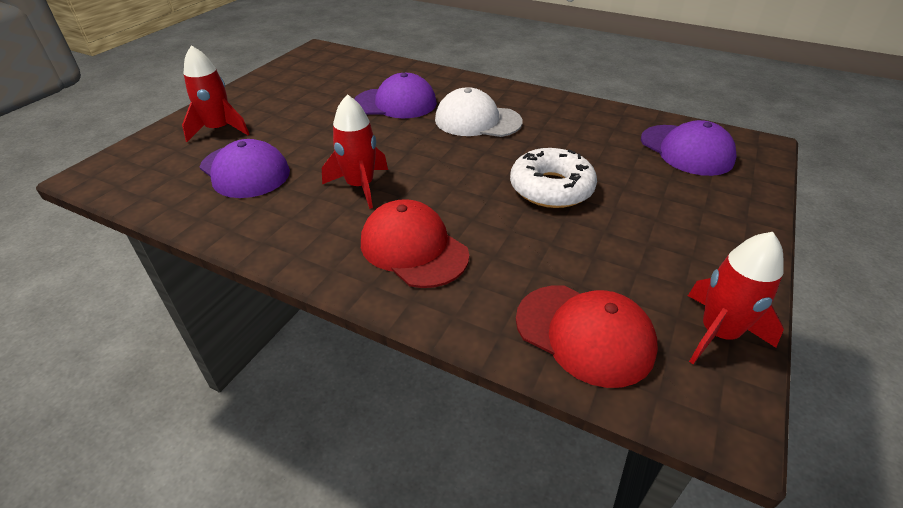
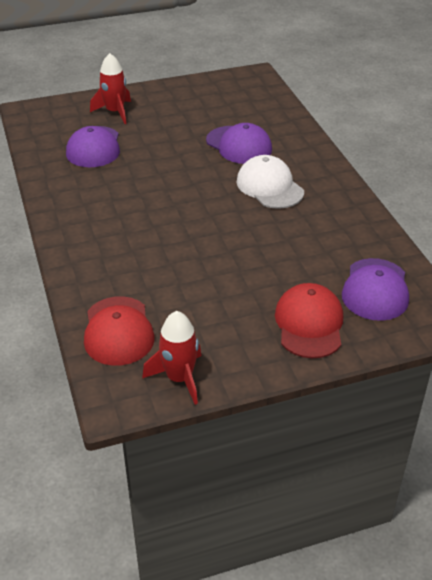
camera: 45 degrees right, 0 degrees up
(360, 186) = (135, 190): red rocket -> none
(413, 248) = (109, 240): red cap -> red cap (309, 324)
(551, 188) = (235, 256): white donut -> none

